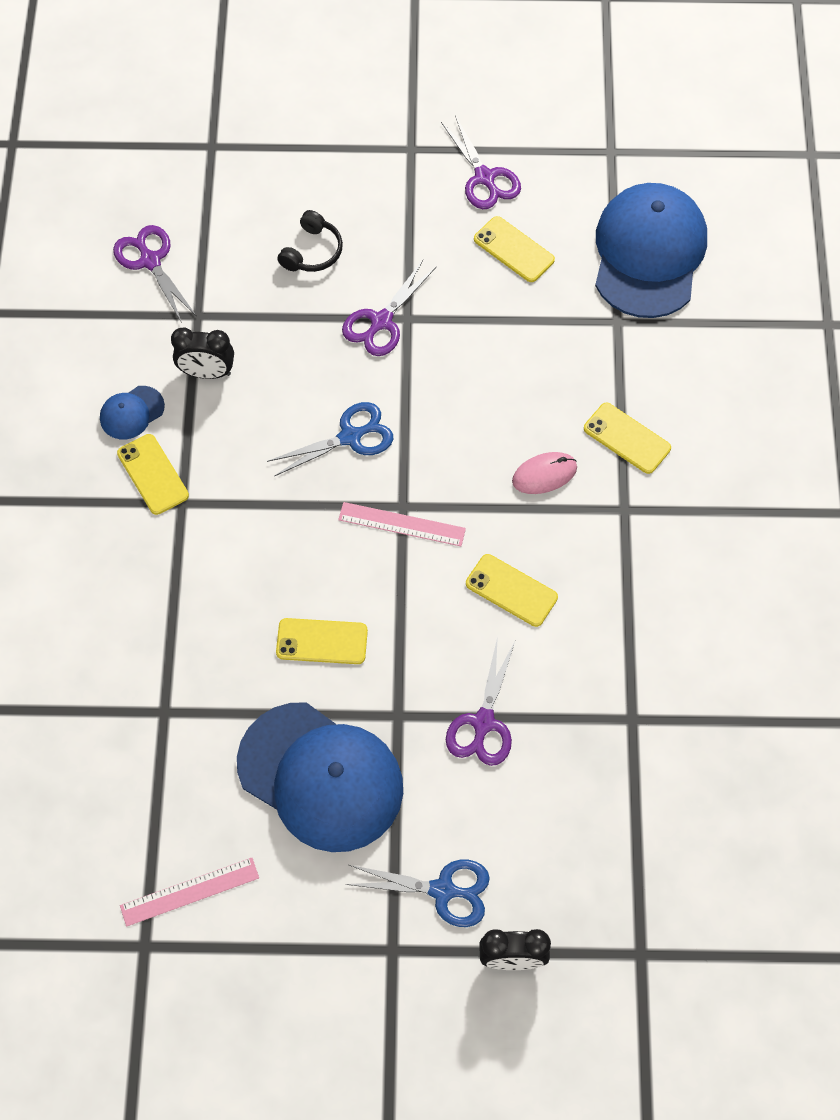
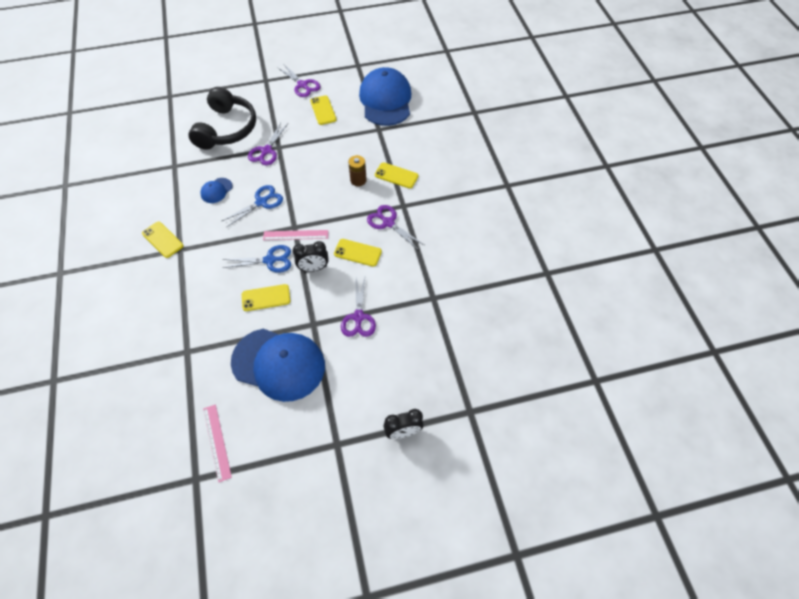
camera: 15 degrees left, 5 degrees down
(132, 413) = (147, 214): blue cap -> blue cap (216, 190)
(150, 261) = (147, 147): purple scissors -> purple scissors (388, 223)
(189, 891) = (217, 442): pink ruler -> pink ruler turned 75 degrees counterclockwise
(207, 373) = (183, 189): black clock -> black clock (313, 268)
(312, 251) = (227, 129): black headphones -> black headphones, size x2.12
(442, 890) = (357, 405): blue scissors -> blue scissors (270, 260)
(513, 250) = (323, 110): yellow phone -> yellow phone turned 45 degrees clockwise
(544, 474) = (361, 199): pink mouse -> none
(548, 431) = (358, 180): none -> brown battery

